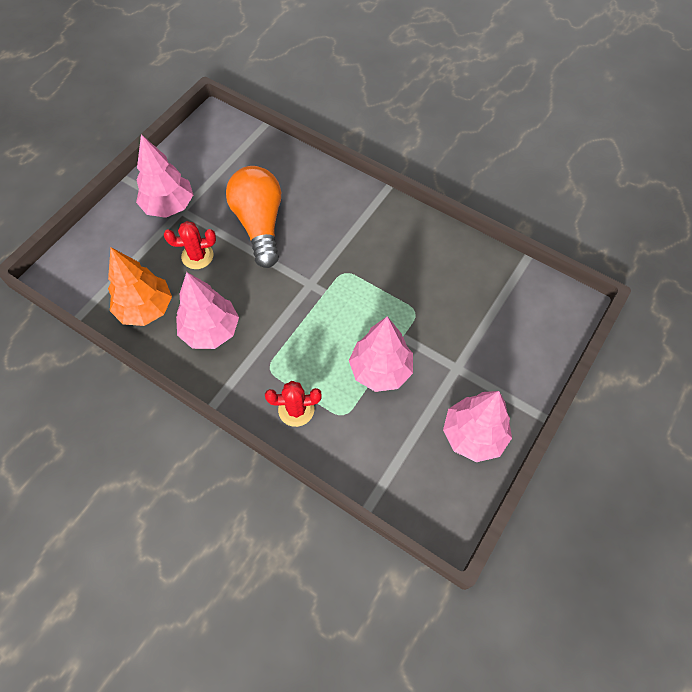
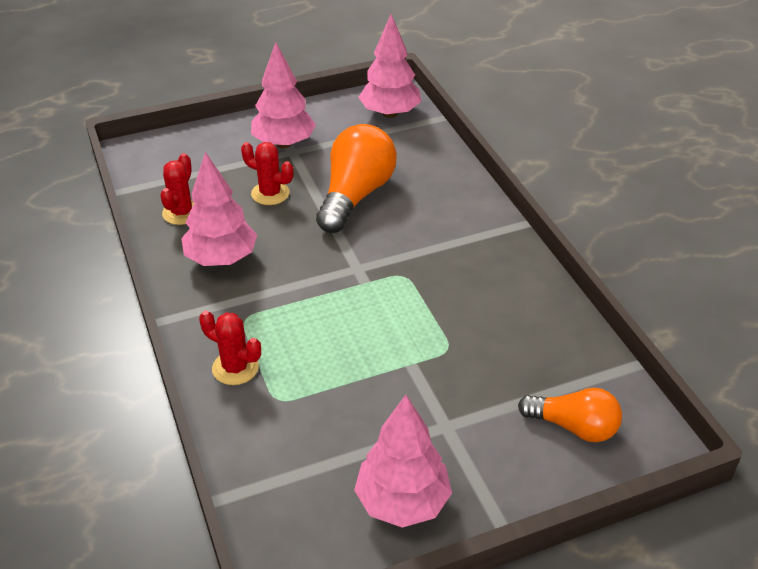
camera: 35 degrees right, 20 degrees down
(146, 309) = (182, 212): orange tree -> red cactus
(380, 370) = (357, 381): pink tree -> pink tree (390, 113)
(525, 322) = (573, 426): none -> orange light bulb

